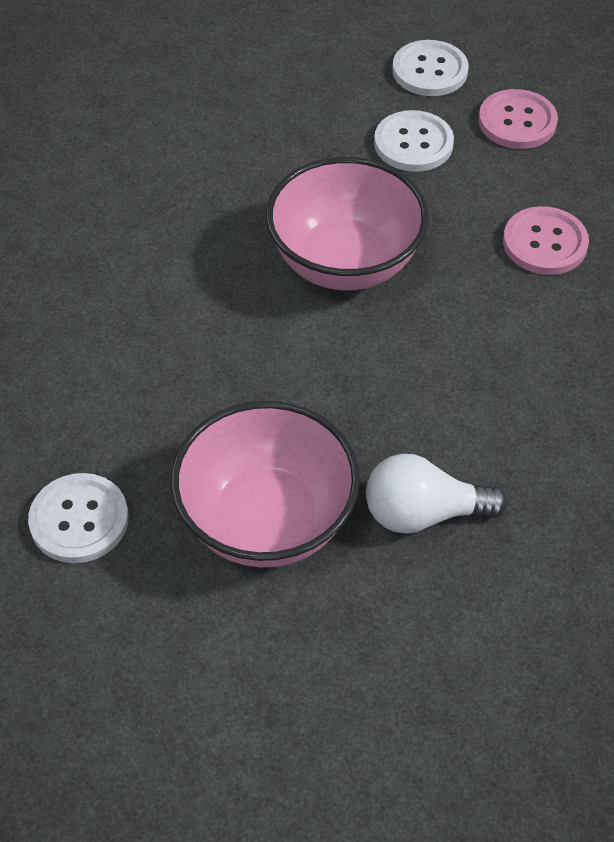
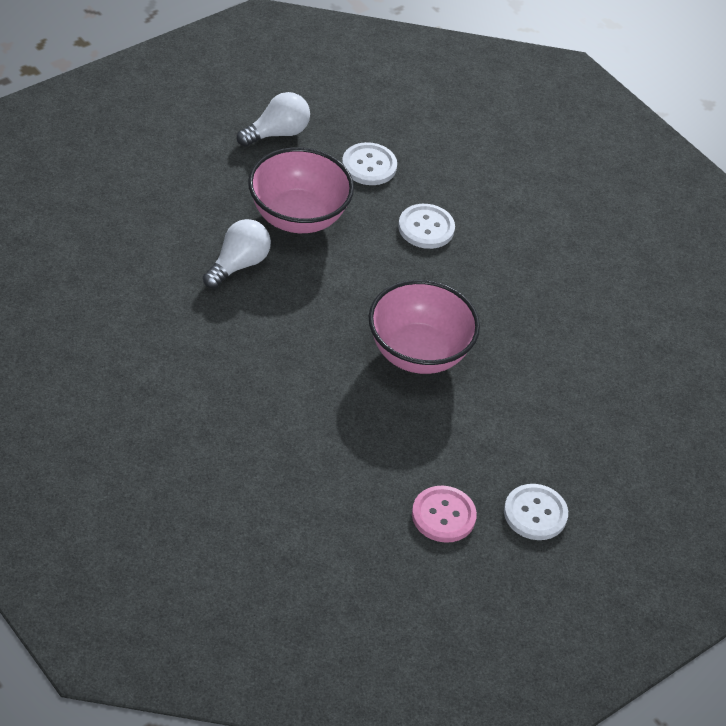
camera: 125 degrees right, 5 degrees down
(126, 677) = (277, 133): none -> white light bulb
(413, 143) = (477, 452): white button -> white button (426, 228)
(545, 243) = (336, 442): pink button -> none

